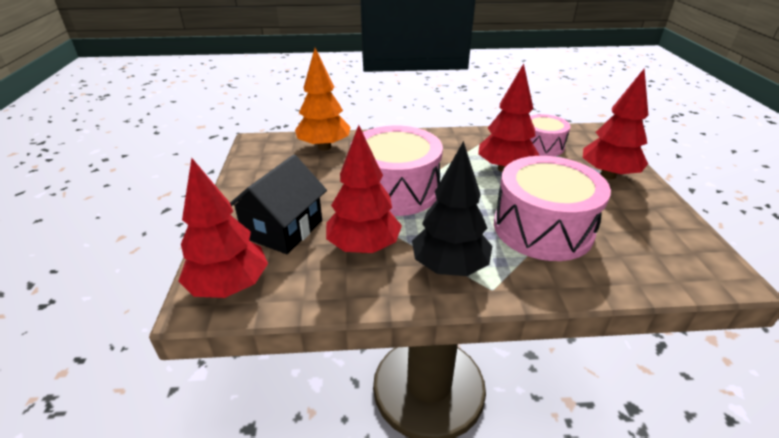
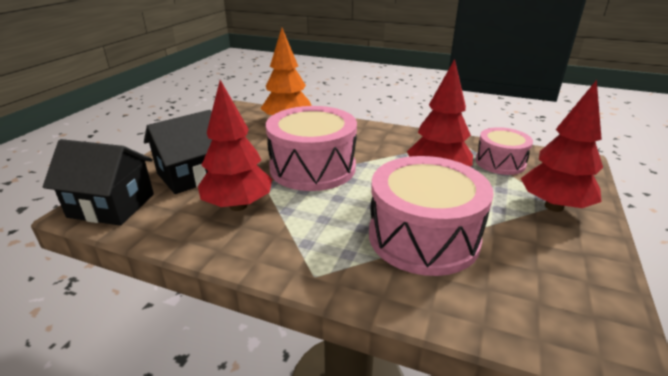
camera: 25 degrees right, 5 degrees down
(229, 287) = (111, 205): red tree -> black house
(449, 267) = (294, 244): black tree -> none

